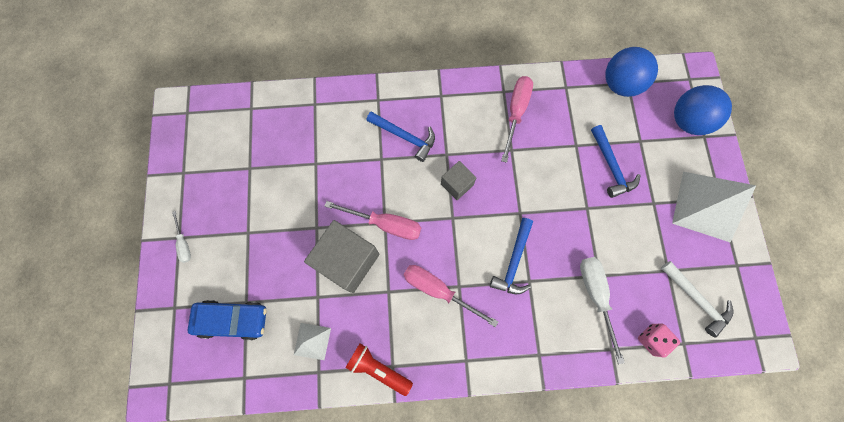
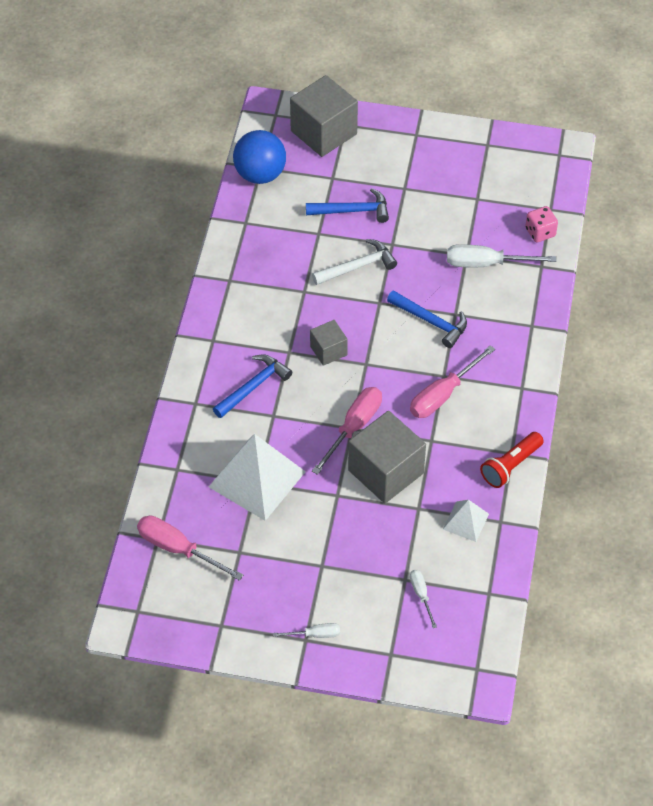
camera: 75 degrees left, 20 degrees down
(232, 319) = (421, 595): blue car -> white screwdriver
(515, 113) = (261, 276): pink screwdriver -> pink screwdriver (178, 549)
(687, 121) = (323, 132): blue ball -> grey cube
(696, 299) = (511, 186): white hammer -> white hammer (357, 266)
(706, 206) = (420, 148): white pyramid -> white pyramid (256, 479)

